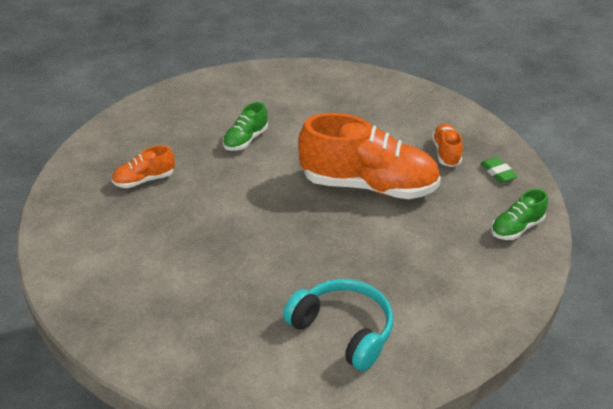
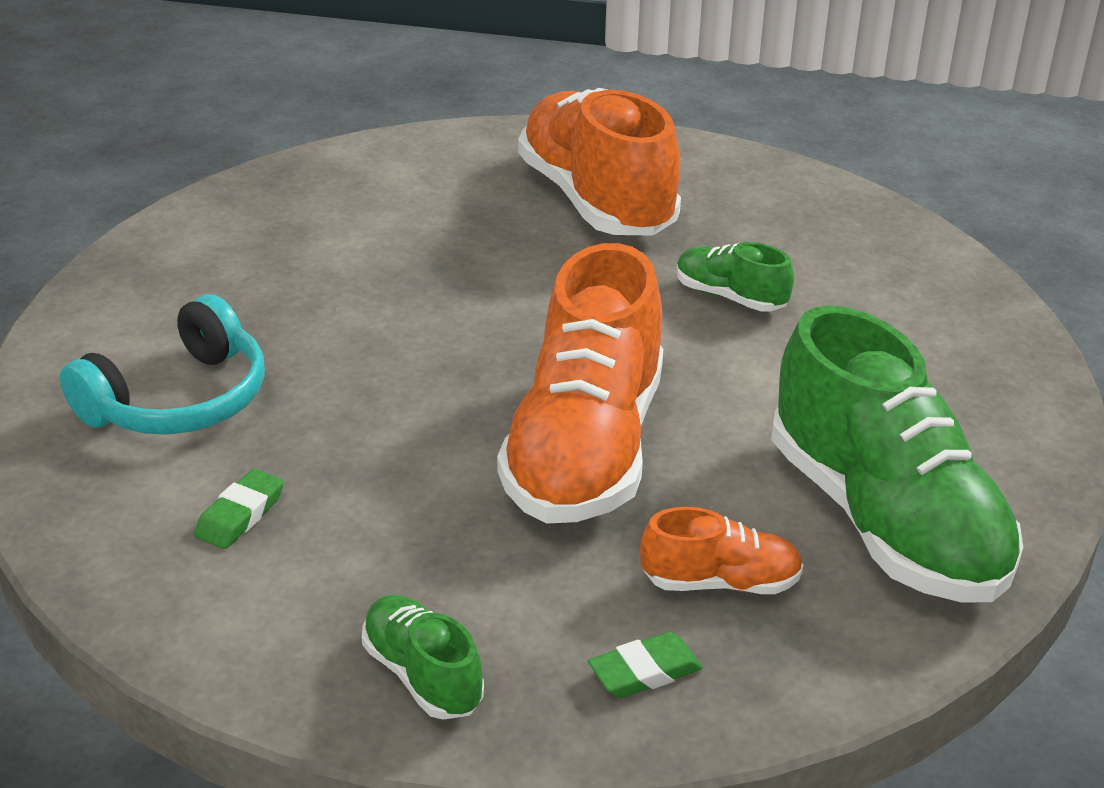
camera: 90 degrees right, 5 degrees down
(144, 180) = (596, 201): orange shoe -> orange shoe, size x2.18
(403, 113) = (884, 521): none -> green shoe
(433, 293) = (240, 515): none -> green eraser

